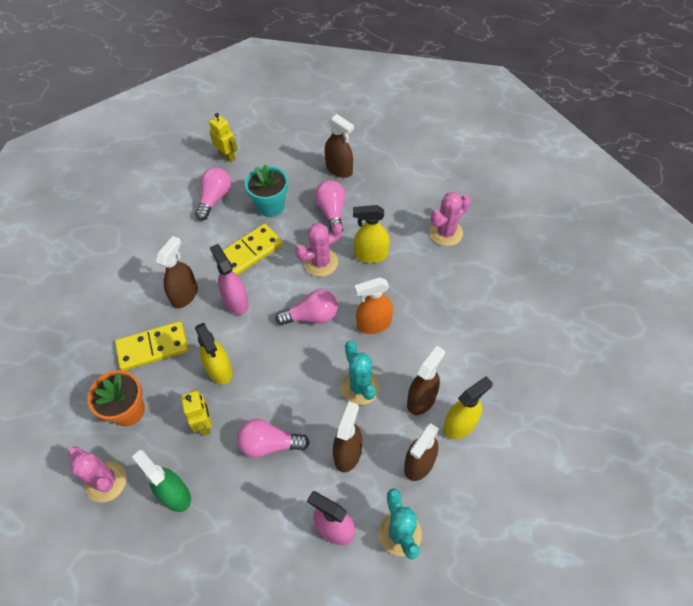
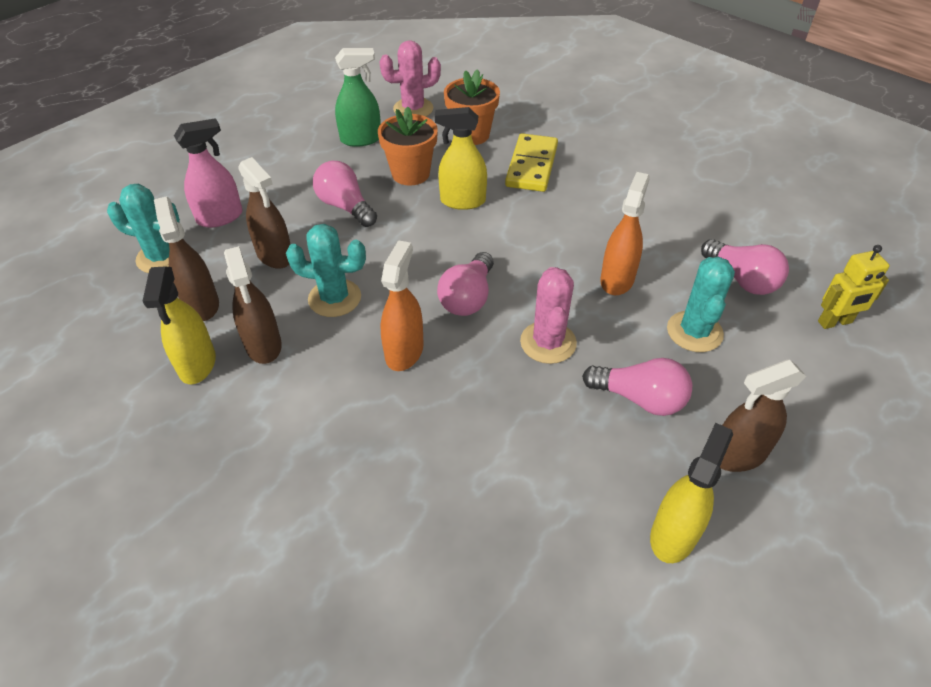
camera: 120 degrees right, 10 degrees down
(185, 295) = (586, 206): brown spray bottle -> none
(204, 424) = (410, 174): yellow robot -> orange flower pot
(236, 302) = (544, 241): pink spray bottle -> none
(249, 252) = (617, 280): yellow domino -> orange spray bottle
(269, 444) = (345, 206): pink light bulb -> pink light bulb turned 75 degrees counterclockwise
(270, 206) = (694, 332): turquoise flower pot -> turquoise cactus
(371, 255) = (521, 406): yellow spray bottle -> yellow spray bottle (673, 534)
(446, 233) = (493, 539): pink cactus -> none

